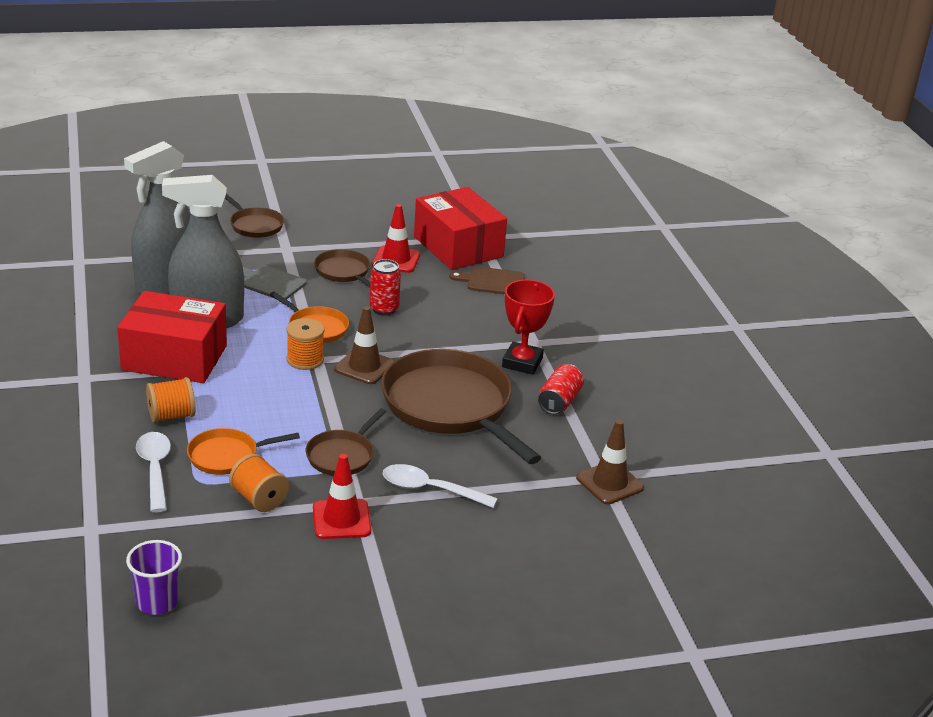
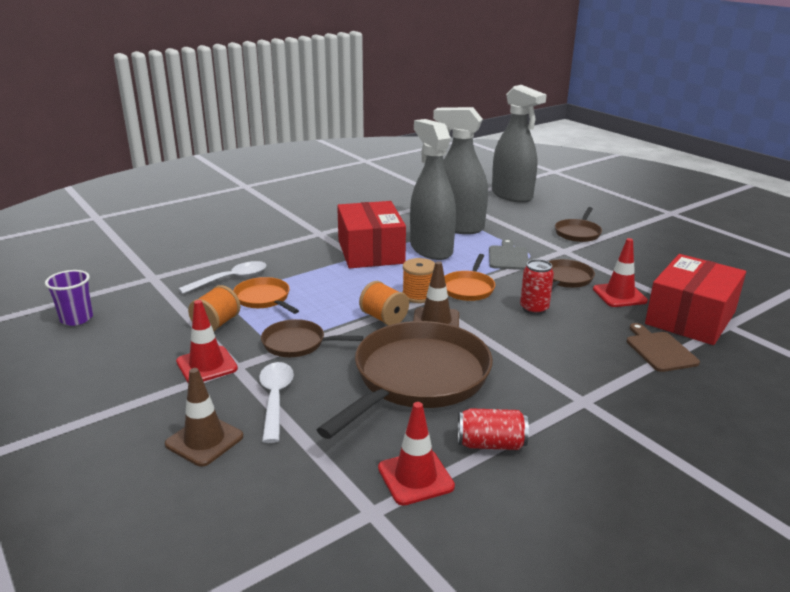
camera: 70 degrees right, 5 degrees down
(116, 221) = (512, 195): none -> grey spray bottle
(171, 416) = (299, 268): orange spool -> orange spool (384, 318)
(522, 362) = (537, 402): red trophy -> none
(577, 447) = (415, 477): none -> red traffic cone
(609, 483) = (363, 521): brown traffic cone -> brown traffic cone (204, 440)

